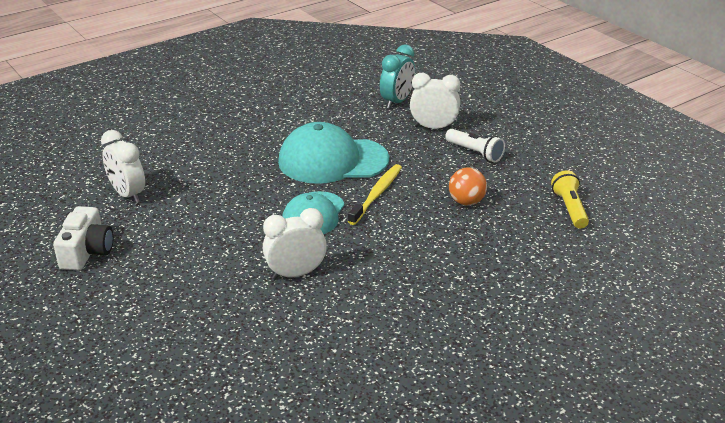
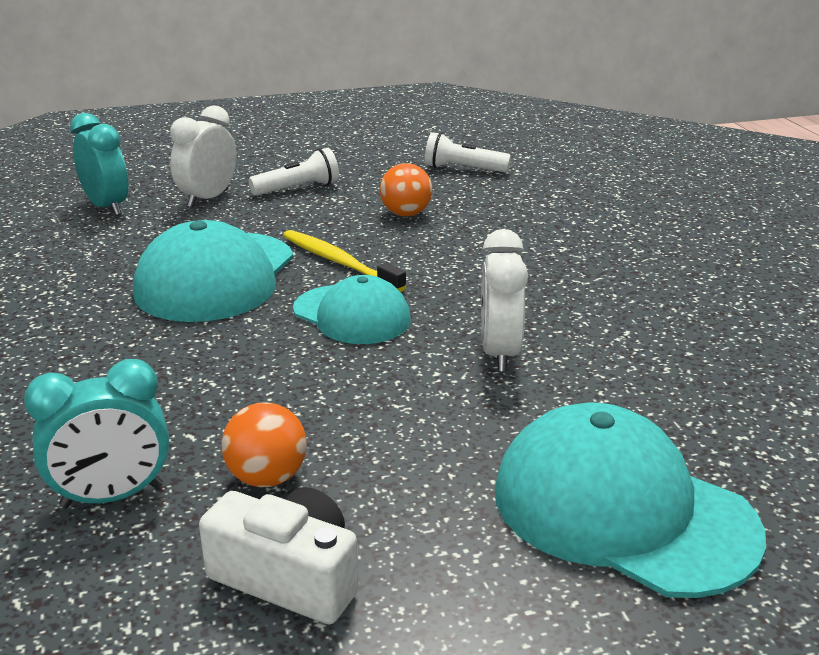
camera: 70 degrees left, 5 degrees down
(127, 194) = (112, 497): white clock -> turquoise clock
(152, 228) = (267, 478): none -> orange ball
(157, 339) = (622, 510): none -> turquoise cap
(569, 208) = (463, 169): yellow flashlight -> white flashlight

